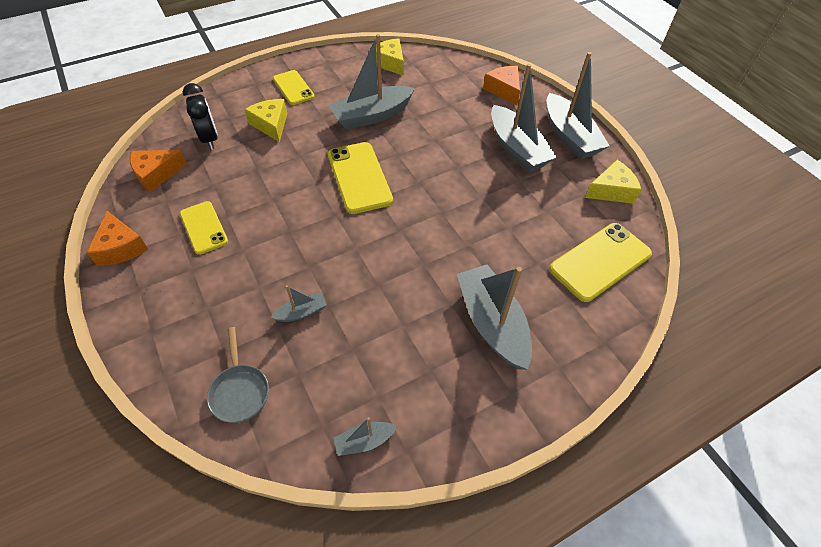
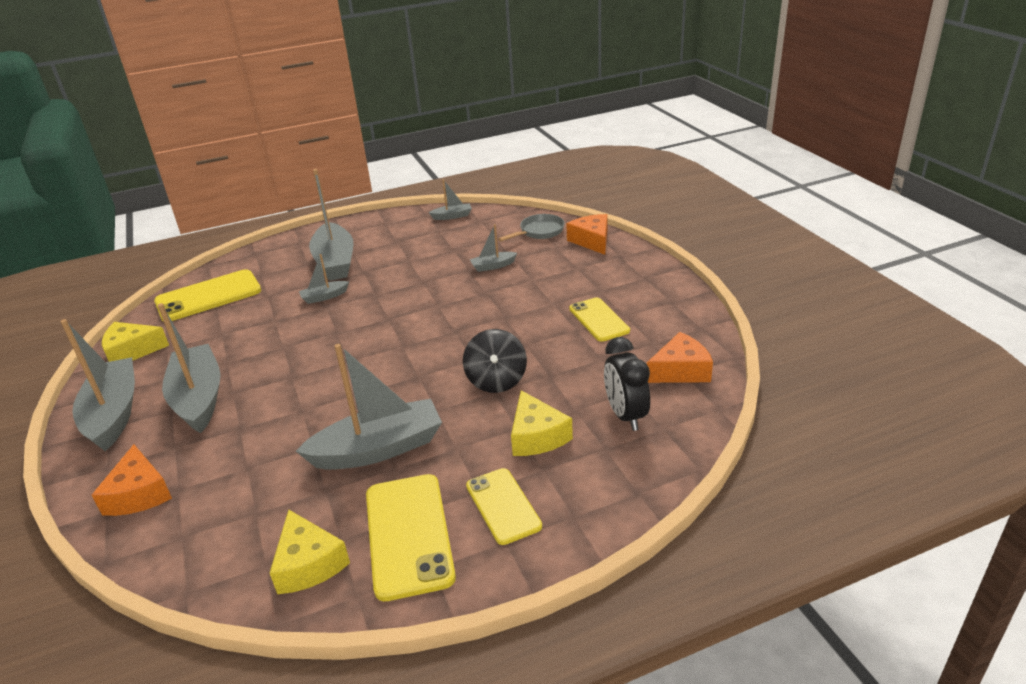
camera: 170 degrees left, 20 degrees down
(121, 247) = (680, 304): orange cheese -> orange cheese (592, 241)
(240, 391) = (539, 232): grey pan -> grey pan turned 60 degrees clockwise
(297, 165) = (496, 380): none -> black spinning top
(359, 177) = (419, 366): yellow phone -> yellow phone (408, 535)
(475, 260) = (324, 297): none -> grey boat

